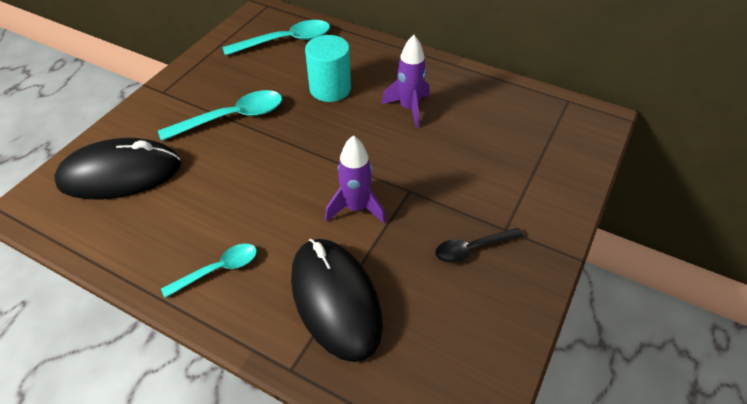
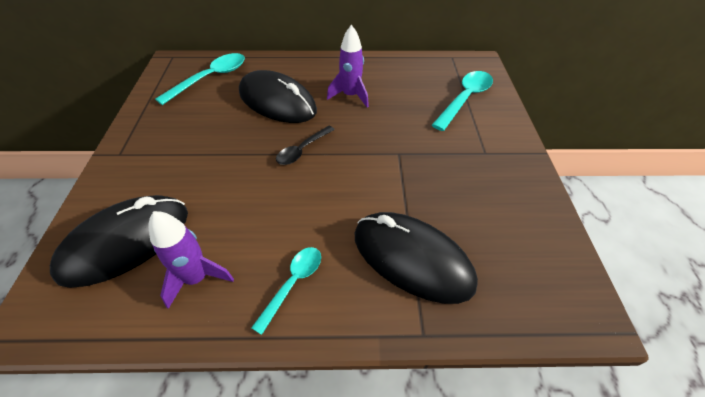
camera: 30 degrees left, 0 degrees up
(232, 118) = (207, 152): turquoise spoon -> turquoise spoon (465, 99)
(330, 89) = (277, 102): turquoise cylinder -> black mouse
(356, 208) = (370, 182): purple rocket -> purple rocket (196, 278)
(472, 249) = (476, 175): black spoon -> black spoon (302, 150)

